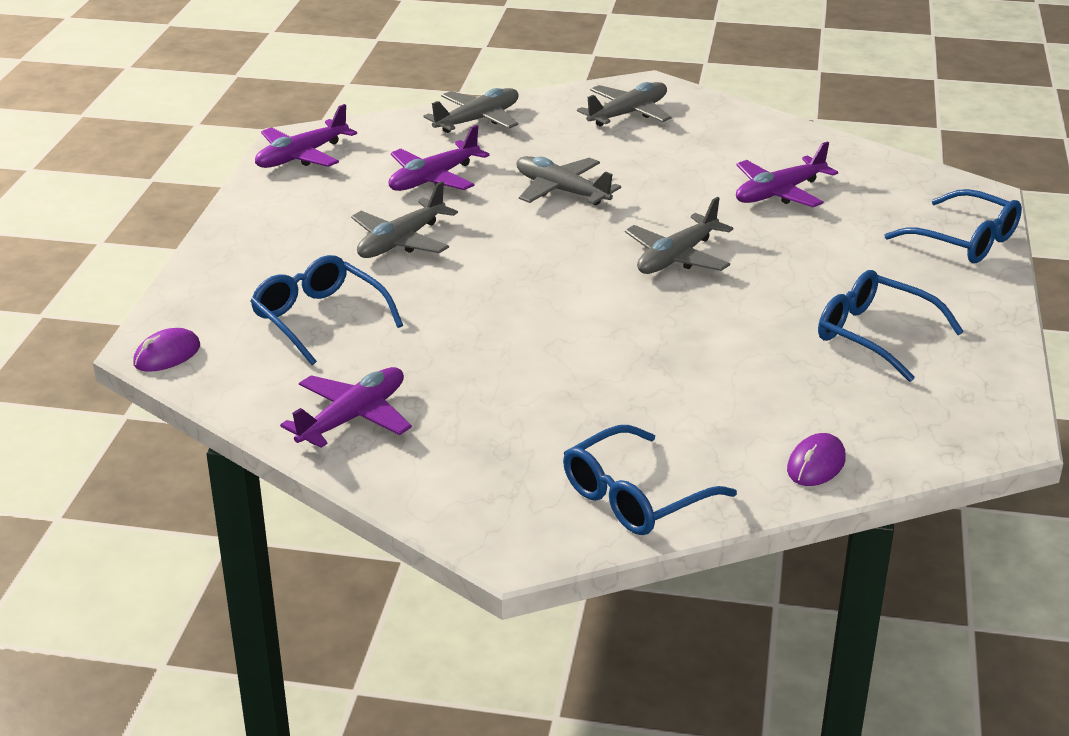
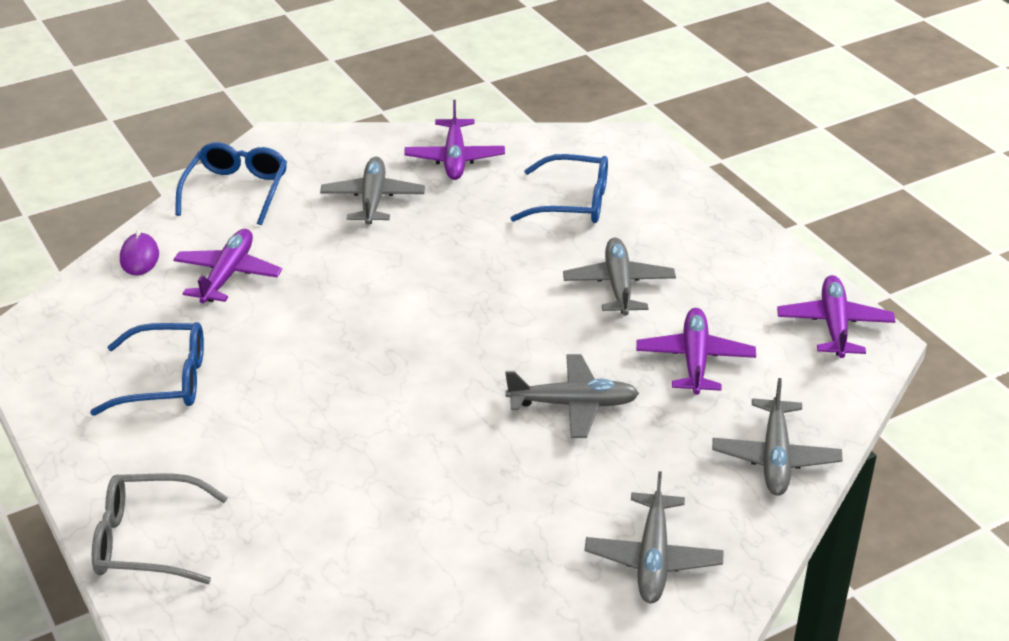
camera: 140 degrees right, 5 degrees up
(167, 355) = (619, 140): purple mouse -> none
(677, 257) = (392, 380): grey plane -> grey plane (373, 199)
(779, 193) = (377, 513): purple plane -> purple plane (228, 275)
(964, 241) = (146, 541): blue glasses -> grey glasses

